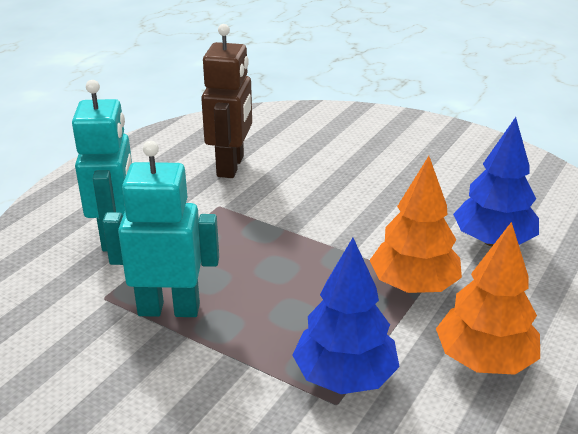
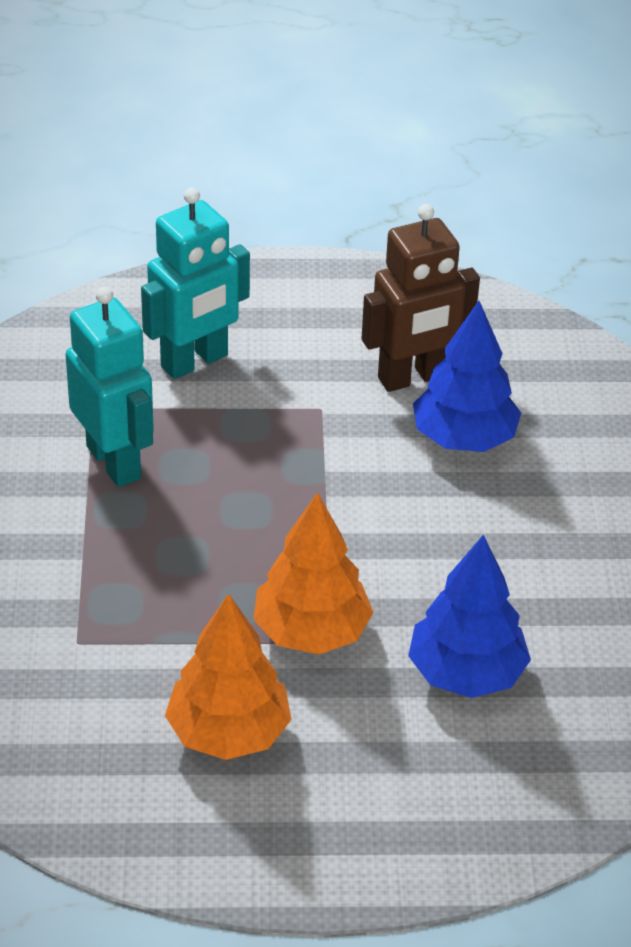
camera: 55 degrees right, 10 degrees up
(344, 377) = (118, 633): blue tree -> blue tree (463, 438)

